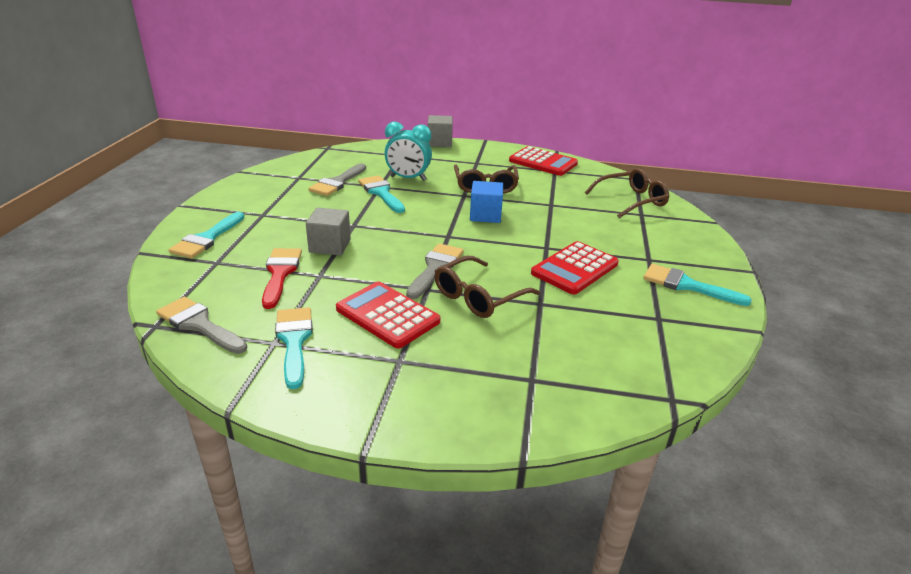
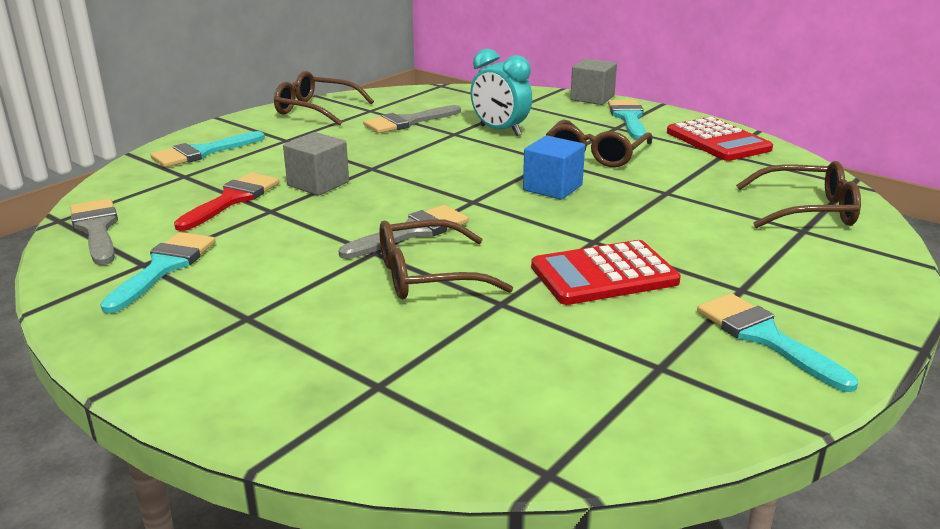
camera: 30 degrees right, 5 degrees down
(256, 184) = (316, 110): none -> brown glasses
(381, 193) = (447, 141): turquoise brush -> turquoise brush (628, 118)
(387, 315) = (293, 268): red calculator -> none

